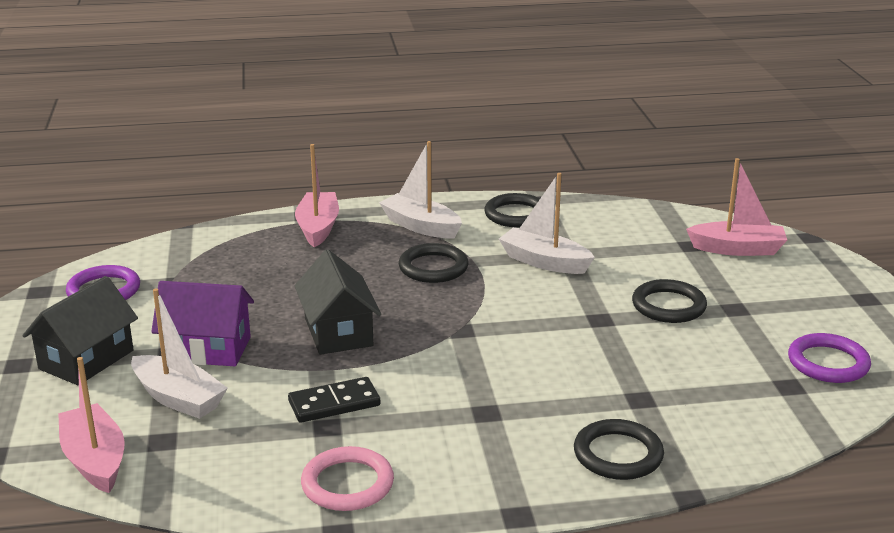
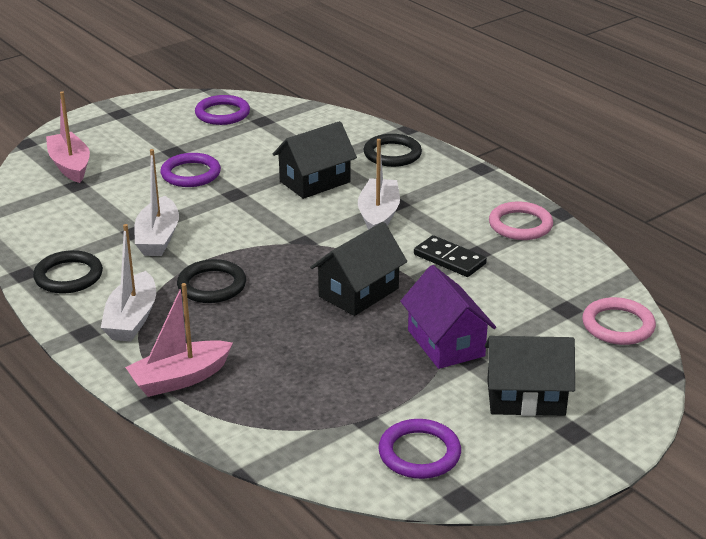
camera: 120 degrees left, 5 degrees up
(95, 460) = (618, 325): pink boat -> pink ring
(178, 398) = (518, 325): white boat -> white boat (378, 215)
(587, 374) = (315, 182): none -> black house
(668, 306) = (191, 174): black ring -> purple ring

